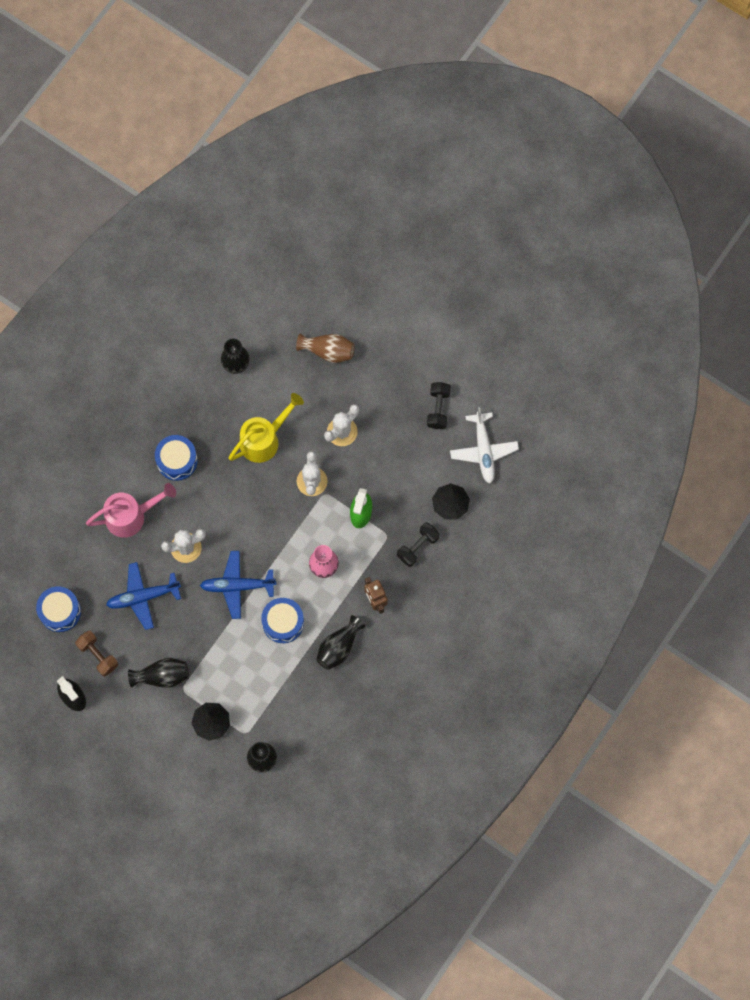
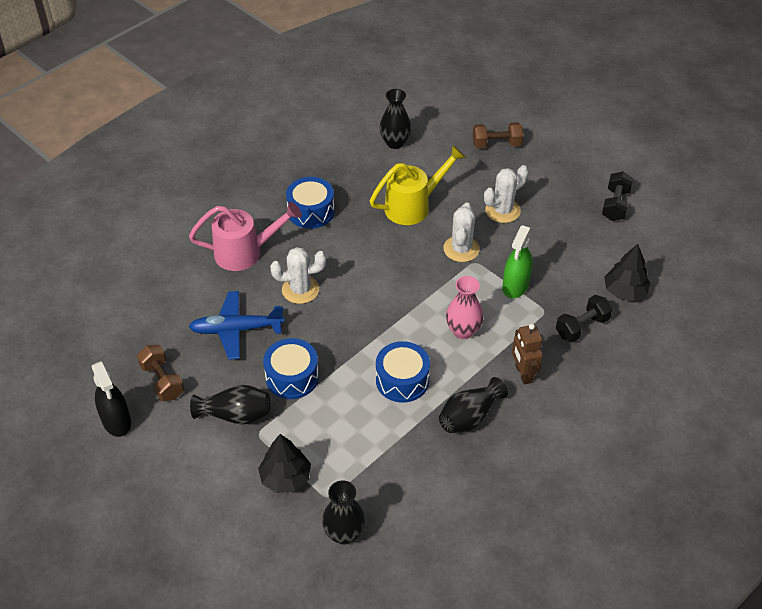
camera: 10 degrees right, 25 degrees down
(60, 611) = (132, 330): blue drum -> blue drum (292, 377)
(237, 586) = (353, 335): blue plane -> none
(328, 351) = (496, 144): brown vase -> brown dumbbell
(483, 450) = (667, 247): white plane -> none

